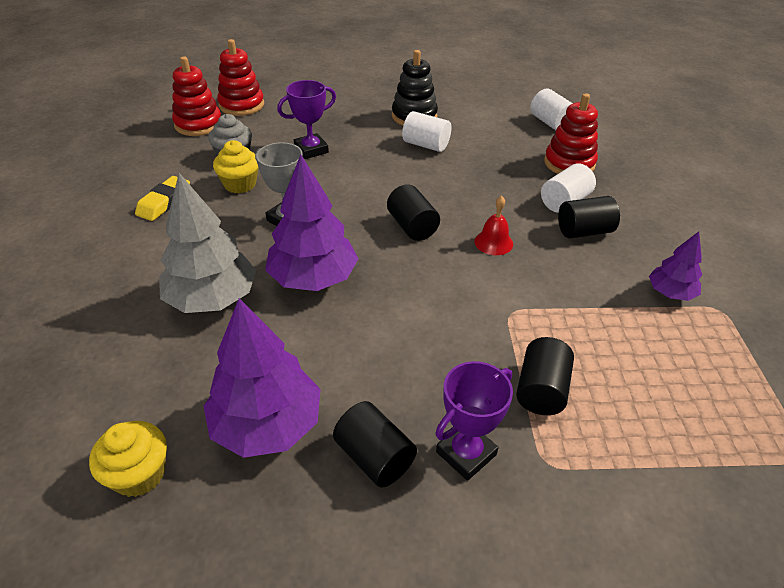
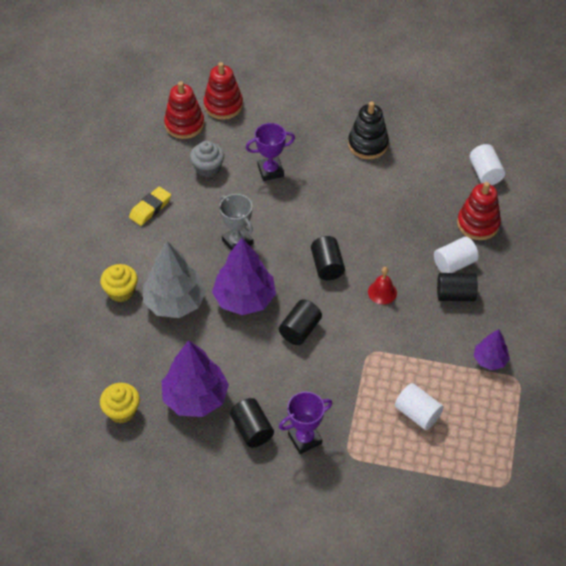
camera: 15 degrees right, 10 degrees up
(240, 184) = (208, 200): yellow cupcake -> yellow cupcake (121, 291)
(426, 145) = (366, 181): white cylinder -> white cylinder (417, 413)
(541, 390) = (365, 410): black cylinder -> black cylinder (300, 330)

